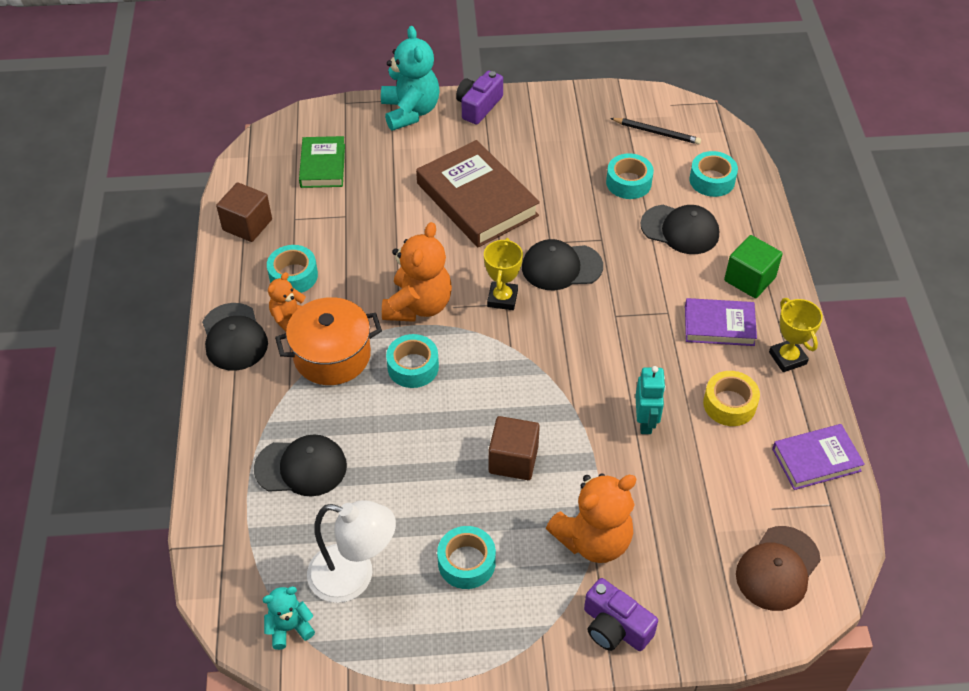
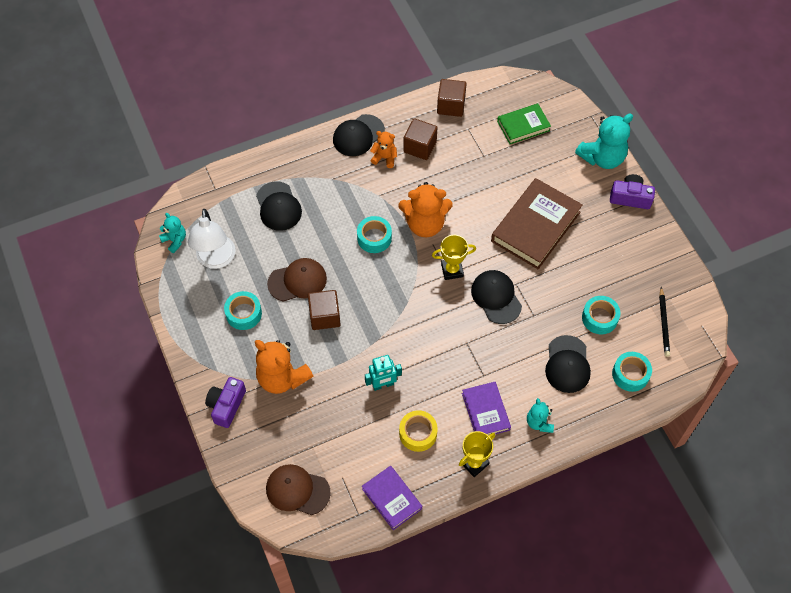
camera: 70 degrees right, 10 degrees up
(293, 276) = (420, 147): turquoise tape -> brown cube
(332, 355) = (365, 191): orange pot -> none
(441, 477) = (297, 281): none -> brown cap
(749, 279) = (539, 422): green cube -> turquoise teddy bear

